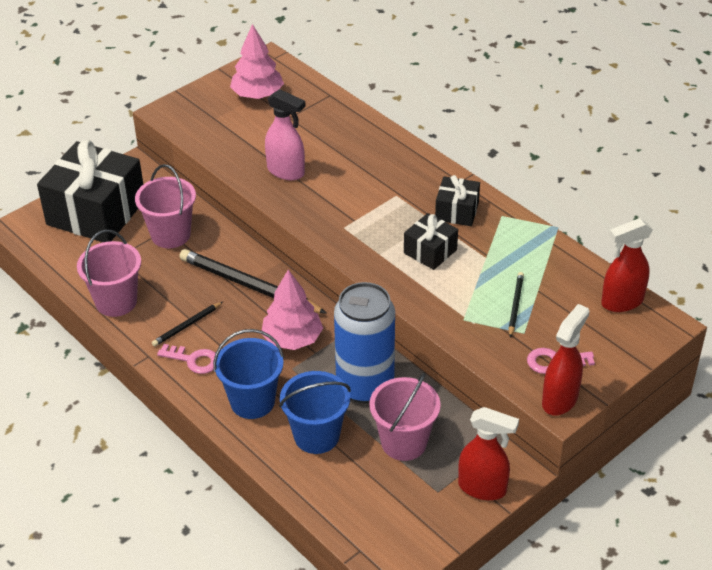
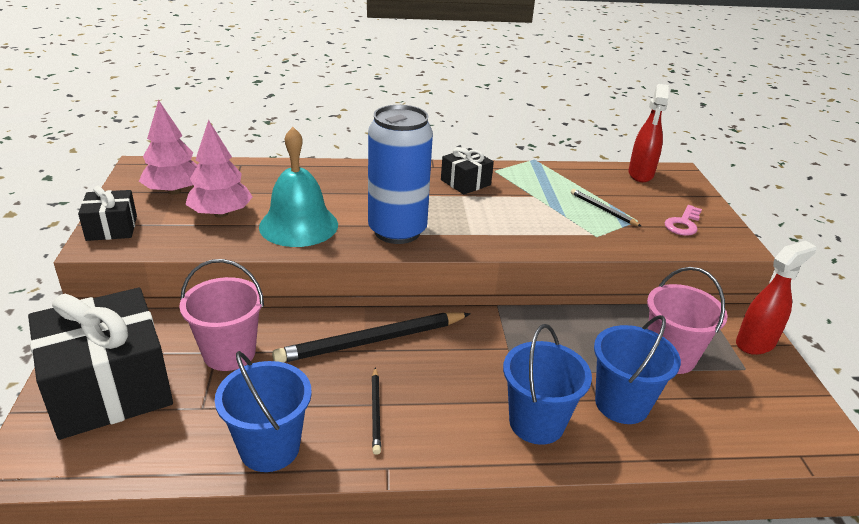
camera: 55 degrees left, 10 degrees down
(116, 302) = (270, 448): pink bucket -> blue bucket
(193, 360) = (432, 434): pink key -> none
(286, 171) = (298, 225): pink spray bottle -> turquoise bell
(292, 339) = (475, 352): pink tree -> pink tree (221, 214)
(365, 386) = (579, 342): blue can -> blue can (397, 231)
(430, 251) = (497, 212): black gift -> black gift (112, 228)
(560, 400) = (729, 240): red spray bottle -> none

